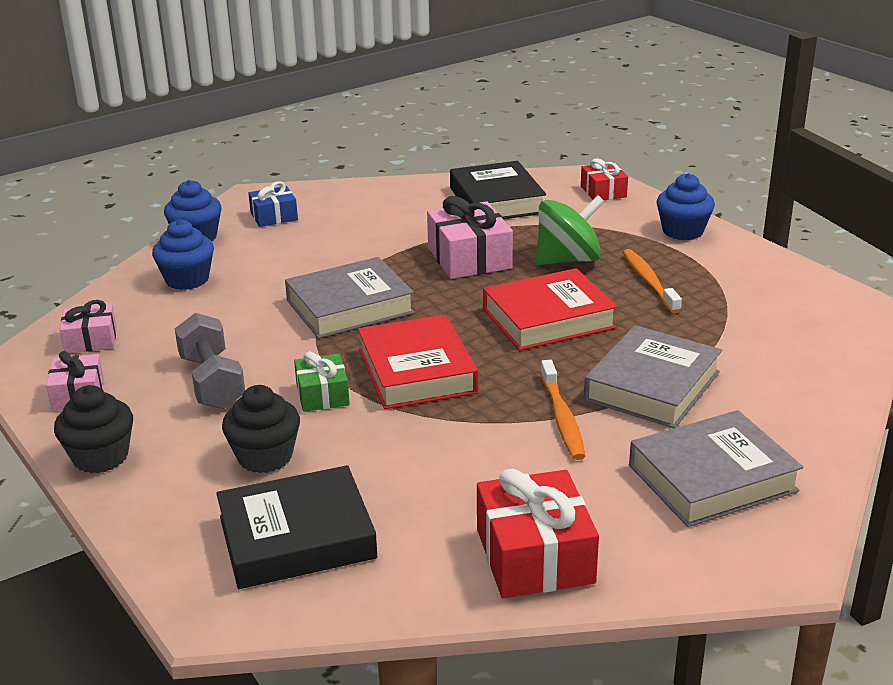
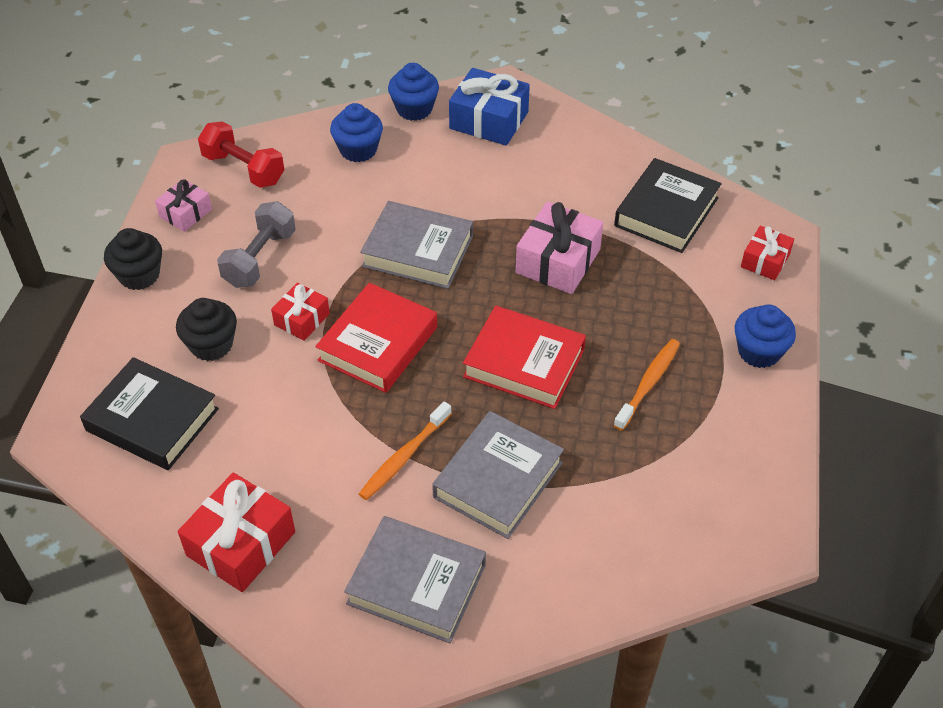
camera: 45 degrees right, 20 degrees up
(91, 340) = (243, 169): pink gift -> red dumbbell
(274, 216) = (489, 120): blue gift -> blue gift, size x1.69
(322, 394) = (302, 319): green gift -> red gift
(567, 260) = (624, 315): green spinning top -> none
(652, 386) = (498, 480): grey book -> grey book turned 45 degrees counterclockwise

